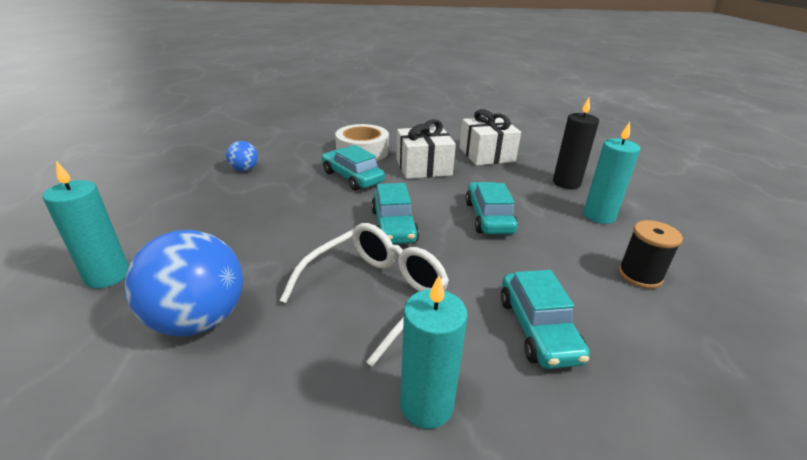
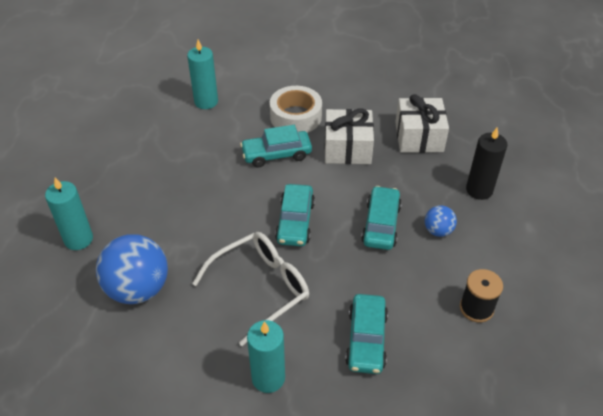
camera: 15 degrees right, 15 degrees up
(244, 169) = (183, 130): blue ball -> blue ball (438, 231)
(352, 177) = (276, 154): turquoise car -> turquoise car turned 75 degrees counterclockwise
(599, 216) = (484, 238): turquoise candle -> turquoise candle (206, 102)

